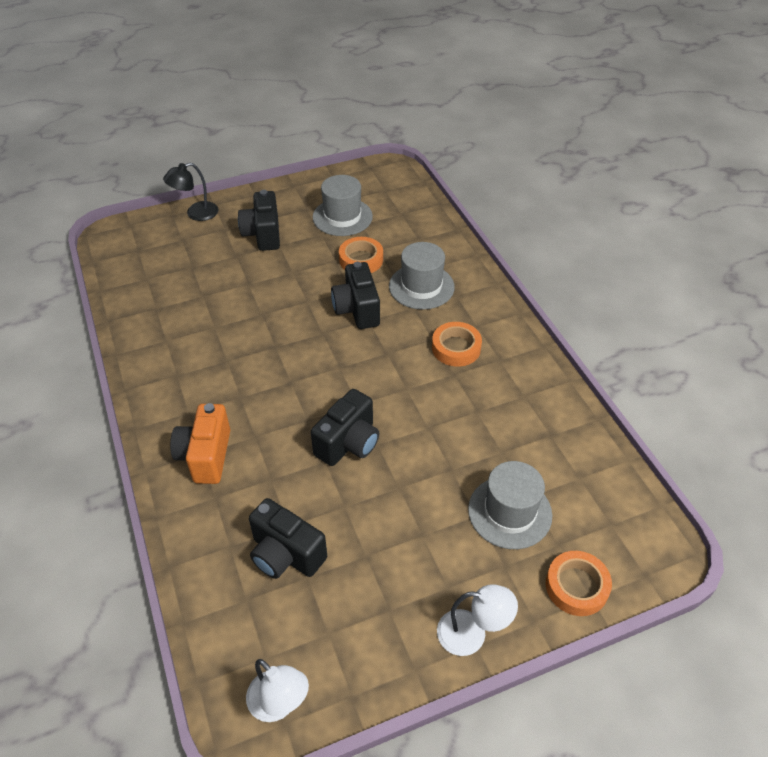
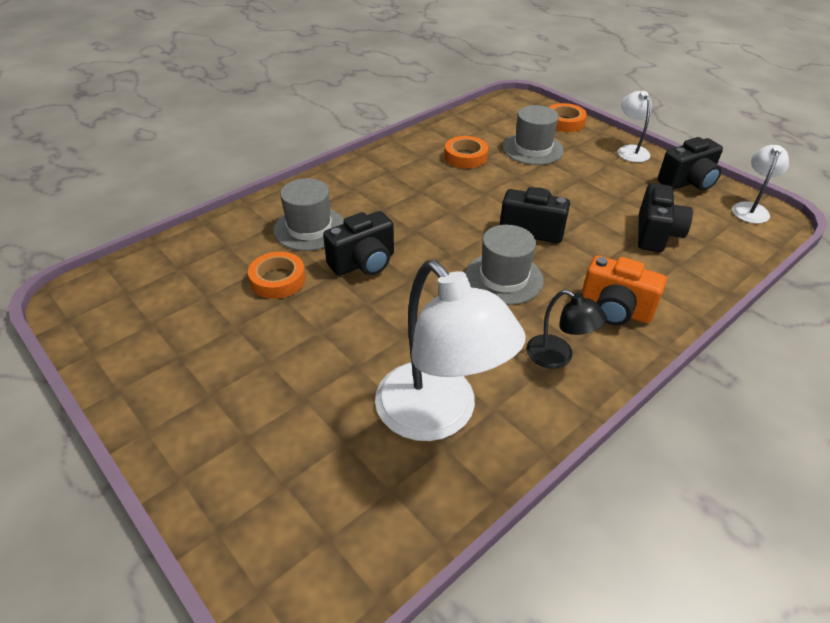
camera: 110 degrees left, 5 degrees down
(180, 311) = (438, 416): none -> white lamp
(196, 213) = (209, 494): black lamp -> black lamp (558, 357)
(206, 456) = (615, 310): orange camera -> orange camera turned 45 degrees clockwise
(263, 234) = (248, 385): black camera -> black camera (688, 182)
(342, 217) = (193, 317): grey hat -> grey hat (504, 278)
(456, 348) = (387, 194): orange tape -> orange tape (465, 157)

